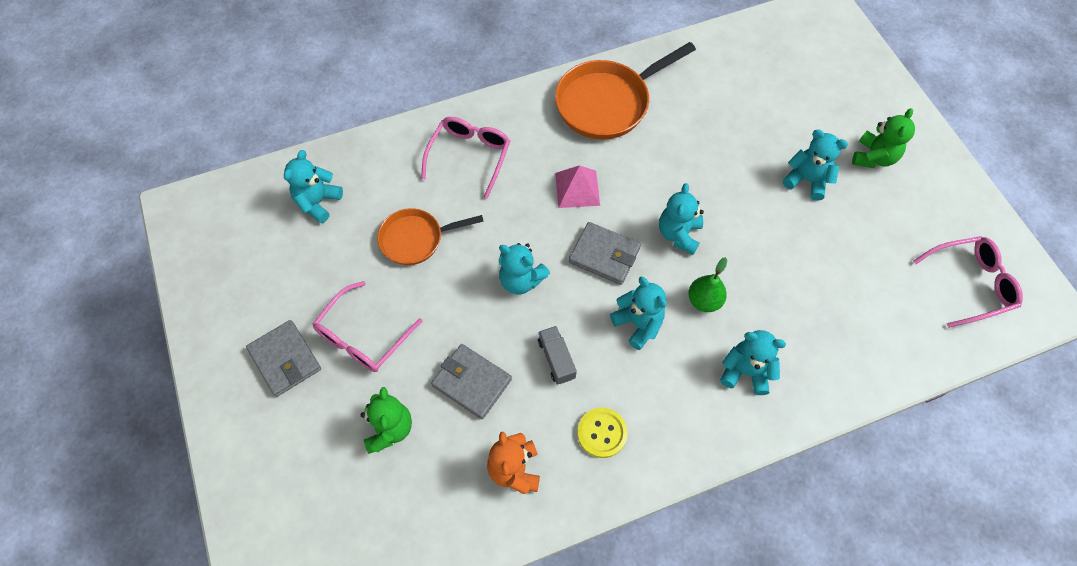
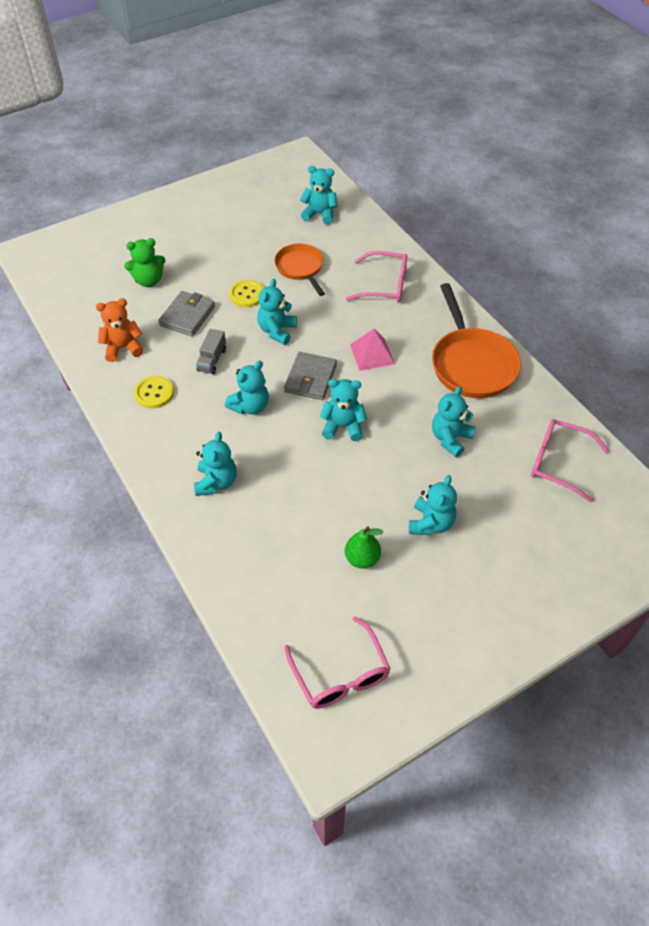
camera: 80 degrees right, 10 degrees down
(285, 359) = (194, 224): grey wallet -> none
(363, 336) = (216, 256): pink glasses -> pink glasses (558, 463)
(449, 306) = (247, 295): none -> yellow button
(556, 359) = (212, 360): grey truck -> grey truck turned 135 degrees clockwise
(607, 103) = (471, 364): orange pan -> orange pan turned 150 degrees counterclockwise
(704, 300) = (280, 449): green pear -> green pear (362, 558)
(705, 142) = (450, 438): none -> turquoise teddy bear
(873, 157) = (479, 584): green teddy bear -> none

